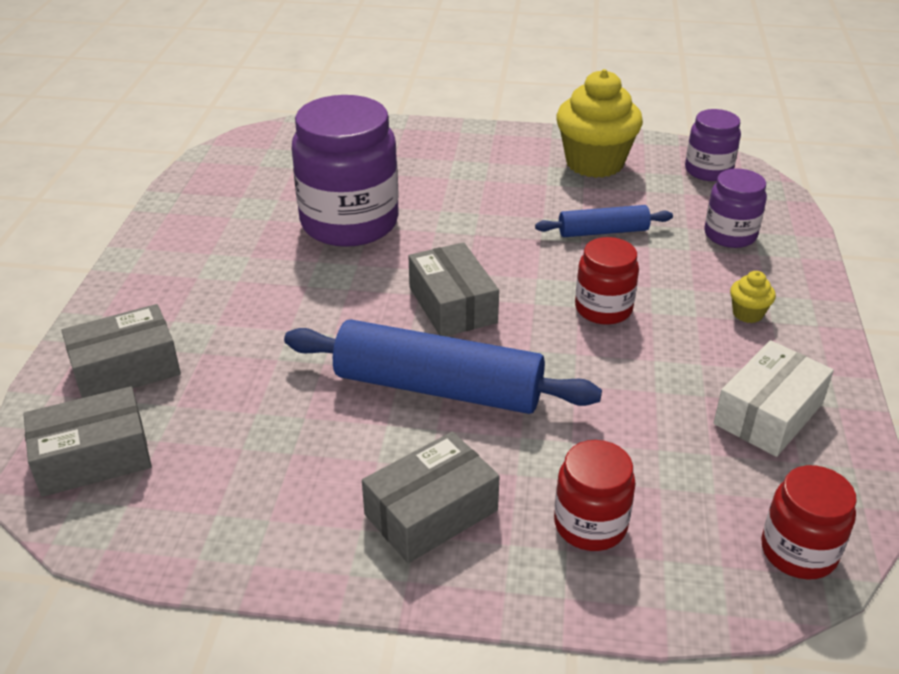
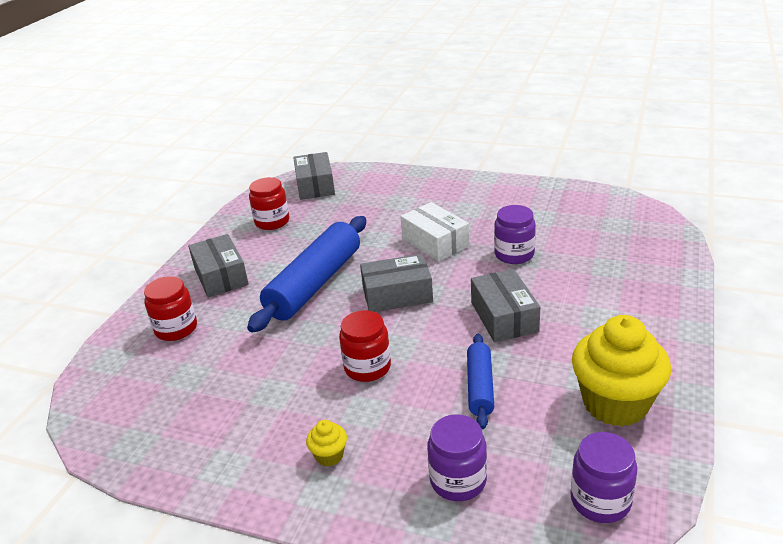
camera: 105 degrees right, 5 degrees down
(126, 369) = (377, 187): grey box -> grey box (504, 317)
(349, 223) = (514, 254): purple jar -> purple jar, size x0.52
(768, 414) = (211, 432): white box -> white box (435, 242)
(798, 551) = (98, 410): red jar -> red jar (272, 222)

